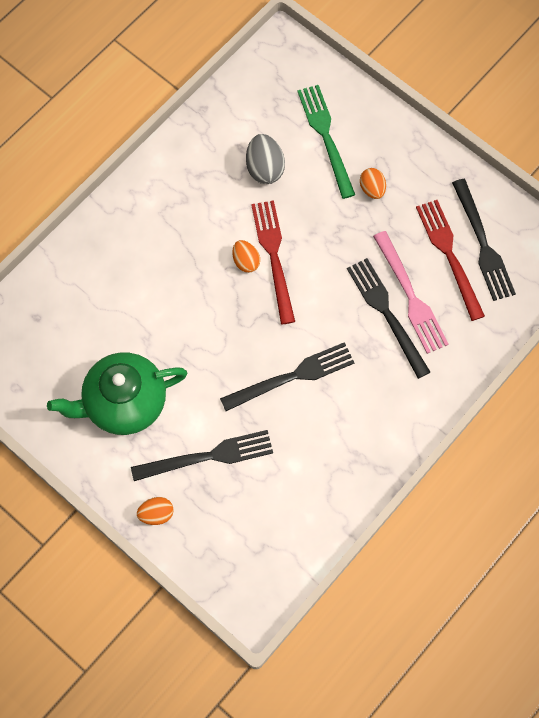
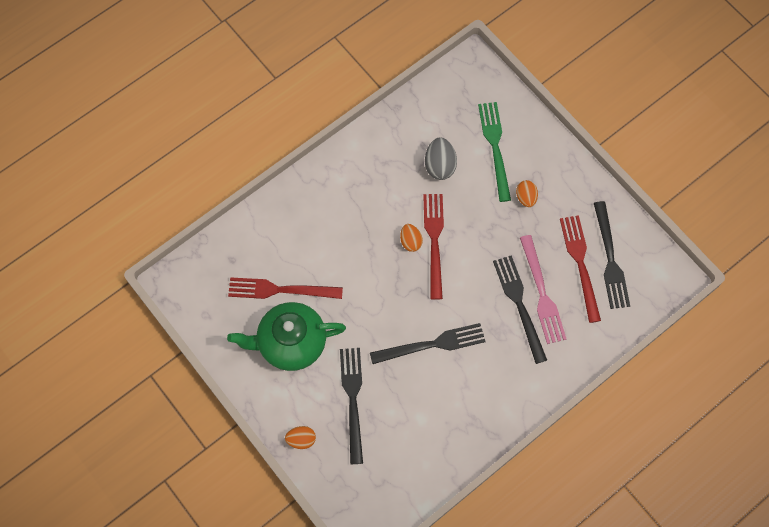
camera: 10 degrees right, 0 degrees up
(99, 343) = (279, 290): none -> red fork
(209, 456) = (352, 399): black fork -> black fork turned 90 degrees counterclockwise

